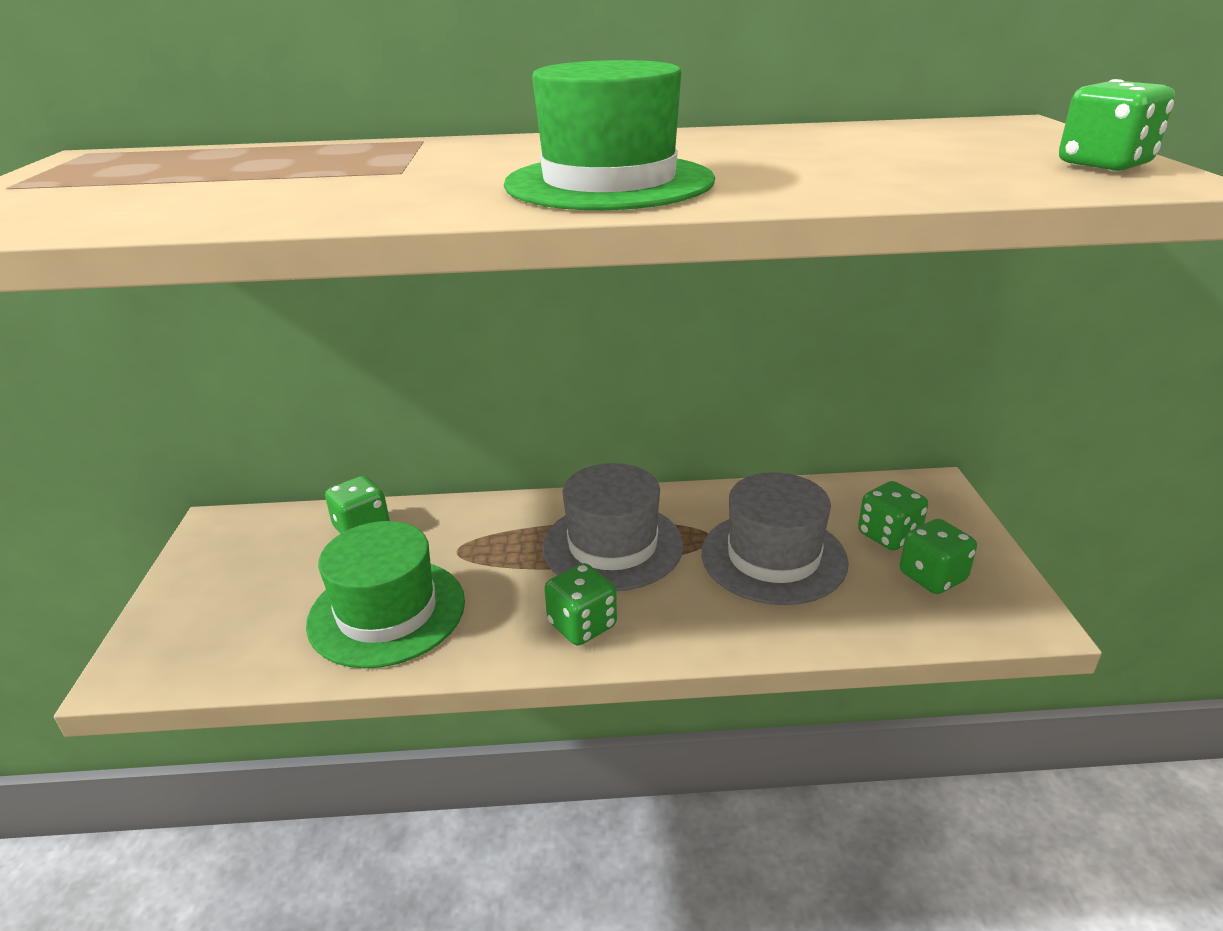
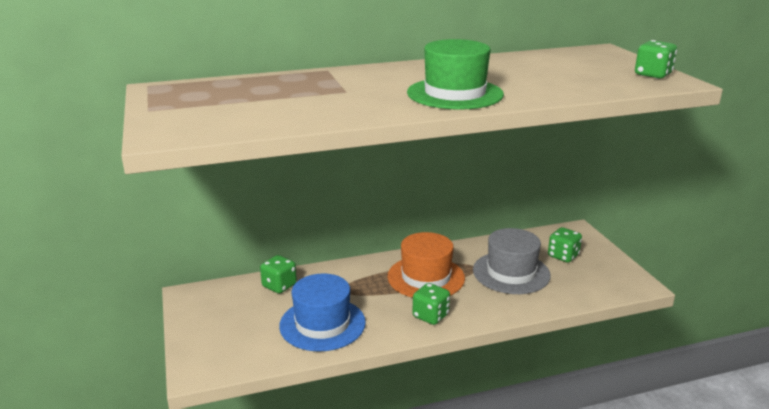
camera: 15 degrees left, 5 degrees down
(387, 612) = (322, 324): green hat -> blue hat
(612, 545) = (426, 277): grey hat -> orange hat
(932, 577) = (590, 272): green dice -> none

